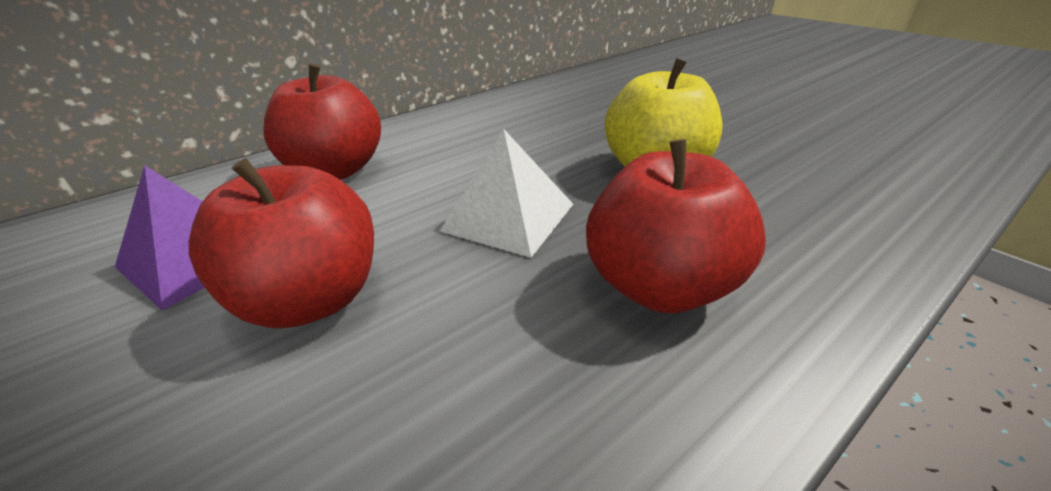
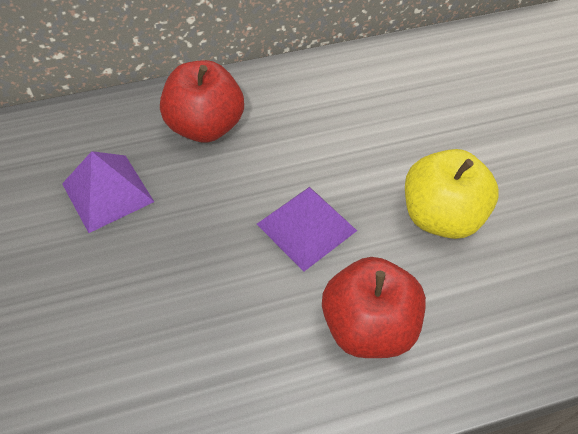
camera: 20 degrees right, 20 degrees up
(312, 299) = (167, 256): red apple -> none
(509, 217) = (307, 227): white pyramid -> purple pyramid

